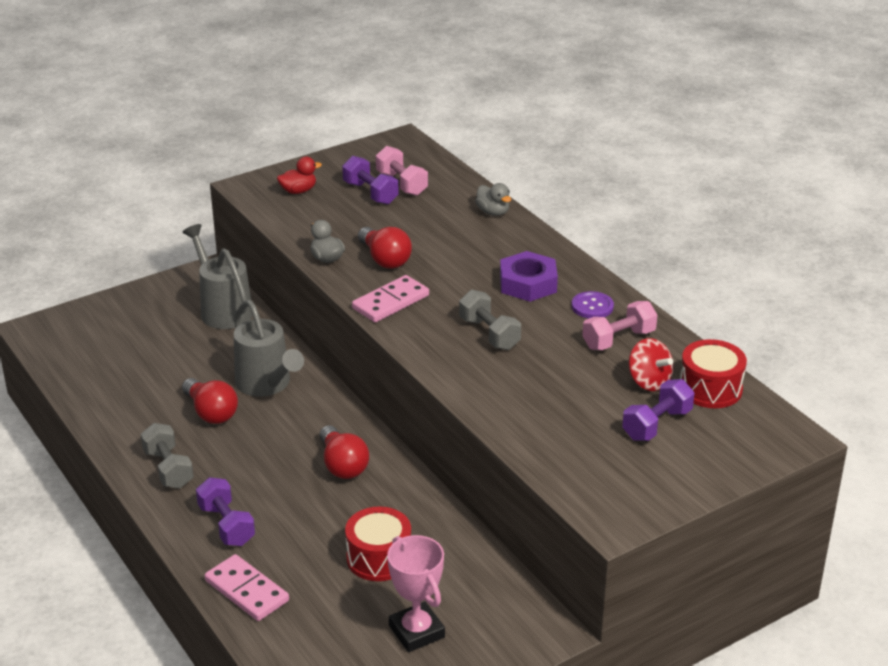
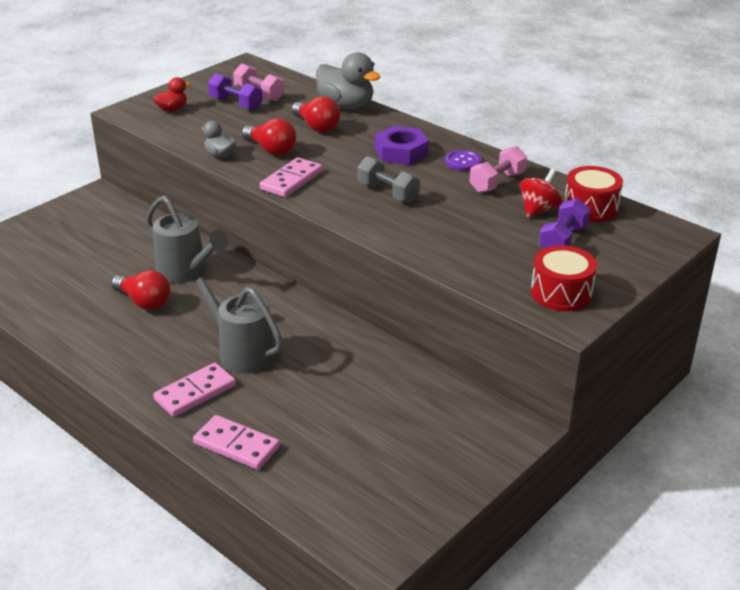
camera: 15 degrees left, 0 degrees up
(168, 469) = (122, 354): grey dumbbell -> none
(223, 309) = (123, 219): grey watering can -> grey watering can (240, 351)
(226, 525) = (195, 392): purple dumbbell -> pink domino
(342, 465) = (281, 326): red light bulb -> red light bulb (316, 126)
(379, 558) = (346, 396): red drum -> red drum (561, 293)
(416, 631) = (407, 451): pink trophy -> none
(493, 212) = (346, 105): grey duck -> grey duck, size x1.88
(648, 382) = (538, 210): red spinning top -> red spinning top turned 90 degrees counterclockwise

